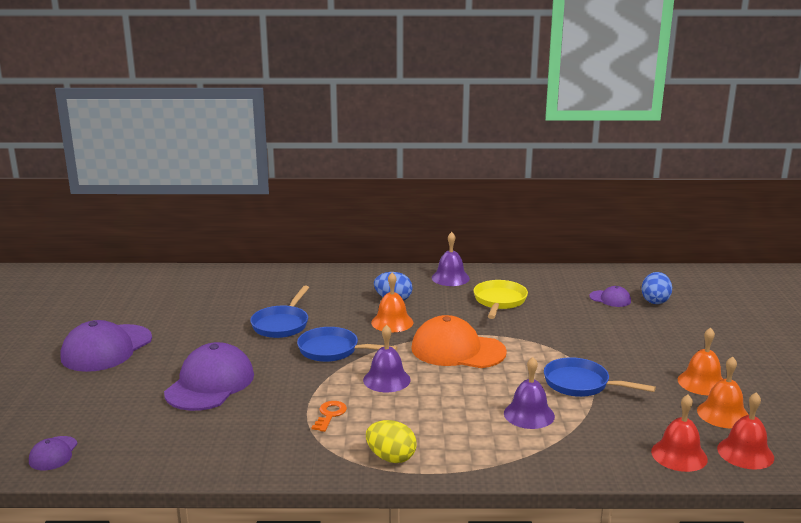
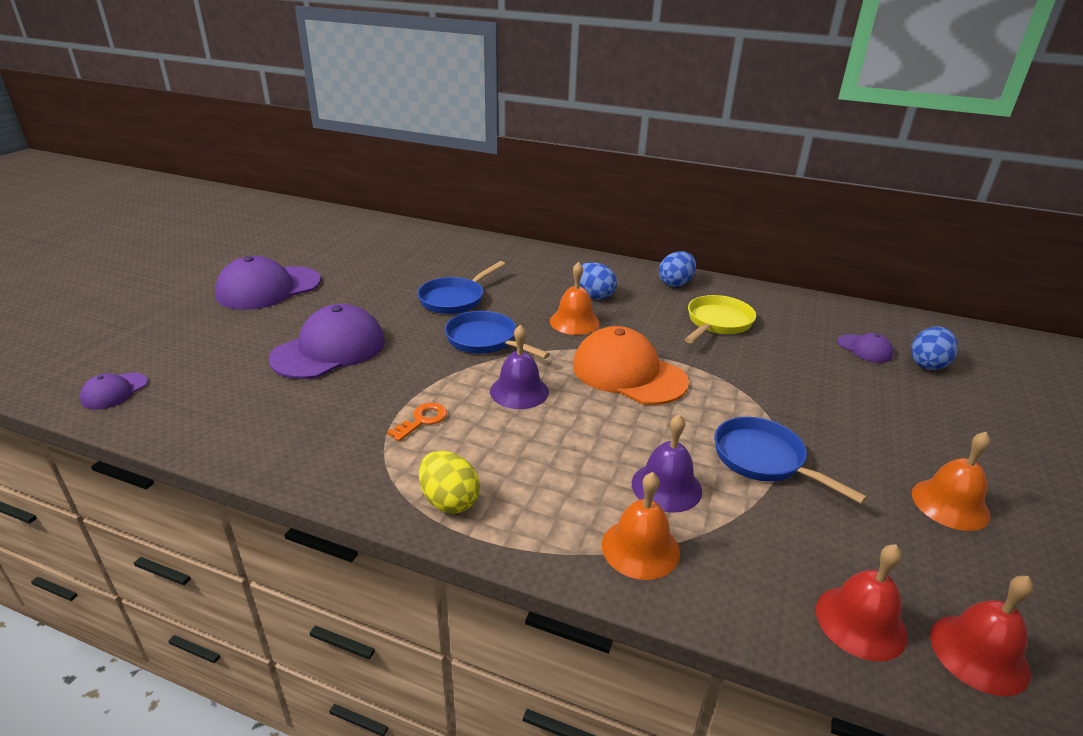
camera: 20 degrees right, 10 degrees up
(450, 278) = (675, 283): purple bell -> blue egg
(723, 414) = (965, 568): orange bell -> orange bell (640, 548)

